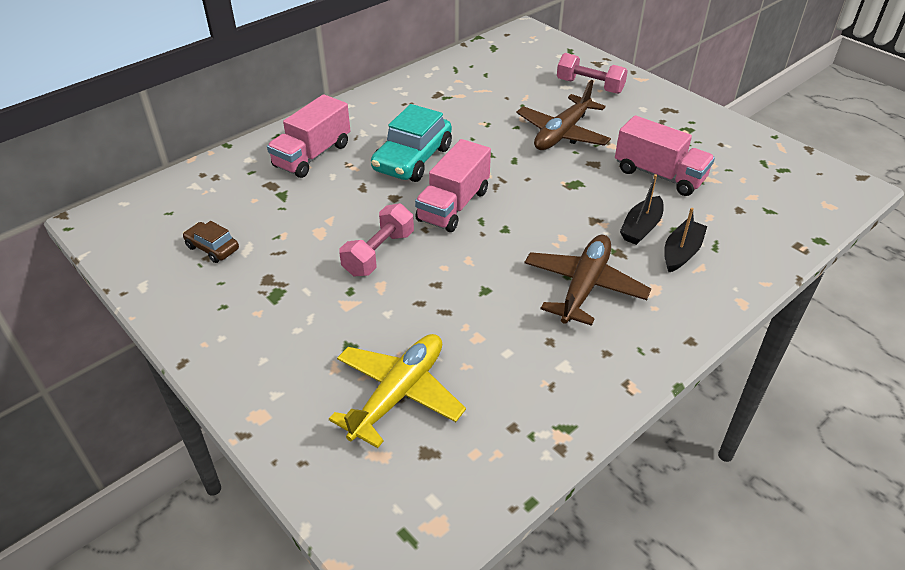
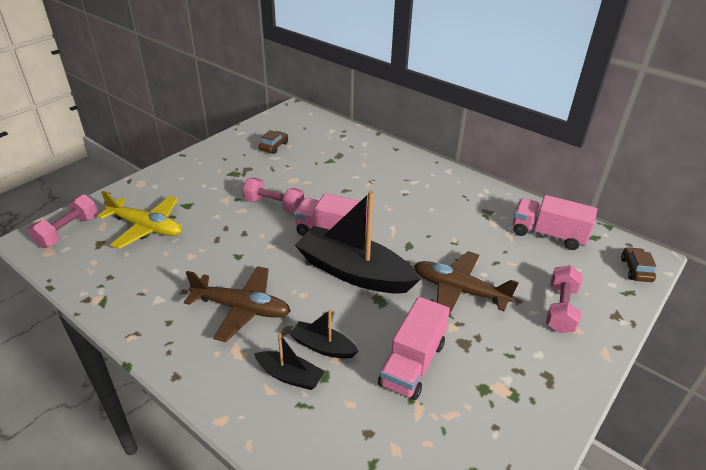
camera: 80 degrees right, 5 degrees down
(312, 155) = (377, 165): pink truck -> pink truck (548, 235)
(384, 505) = (68, 231): none -> pink dumbbell
(412, 159) = (387, 208): turquoise car -> none
(528, 196) = (354, 272): none -> black boat
(542, 40) = (636, 270): none -> brown car

